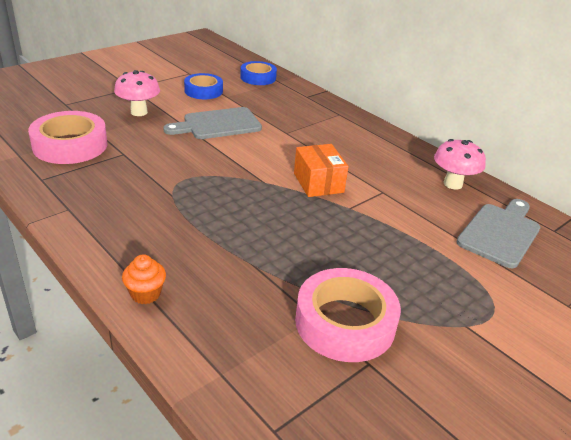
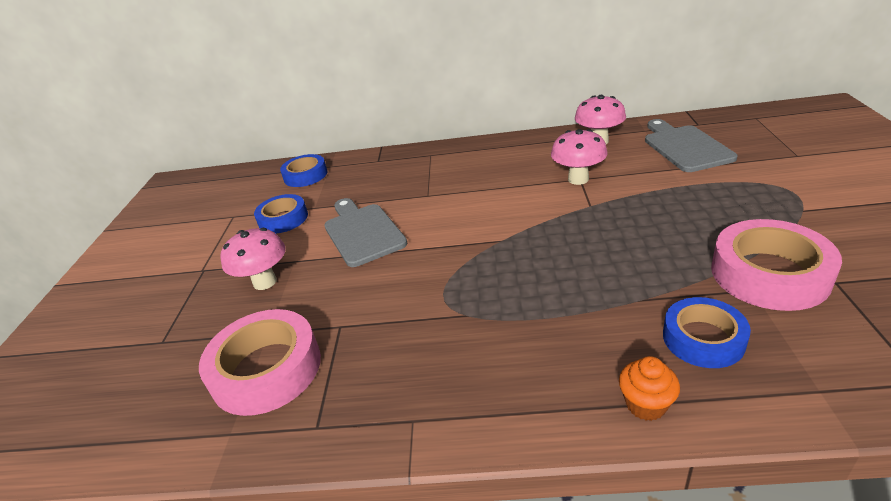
camera: 40 degrees left, 0 degrees up
(218, 124) = (362, 232): grey cutting board -> grey cutting board turned 135 degrees clockwise
(233, 304) = (703, 338): none -> blue tape
(318, 183) = (534, 208): orange box -> none
(381, 191) = (578, 179): none -> pink mushroom

